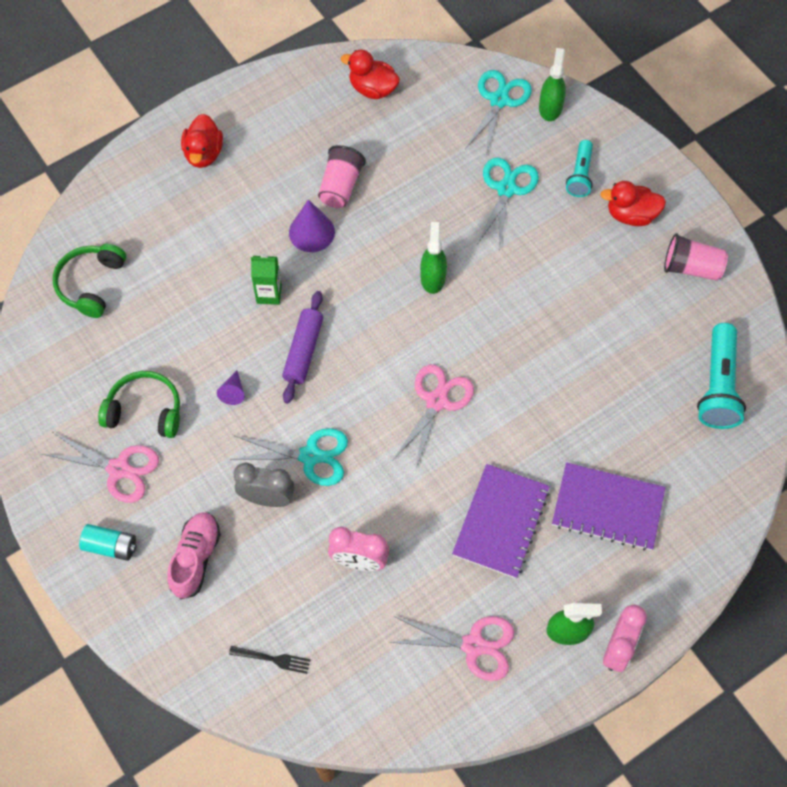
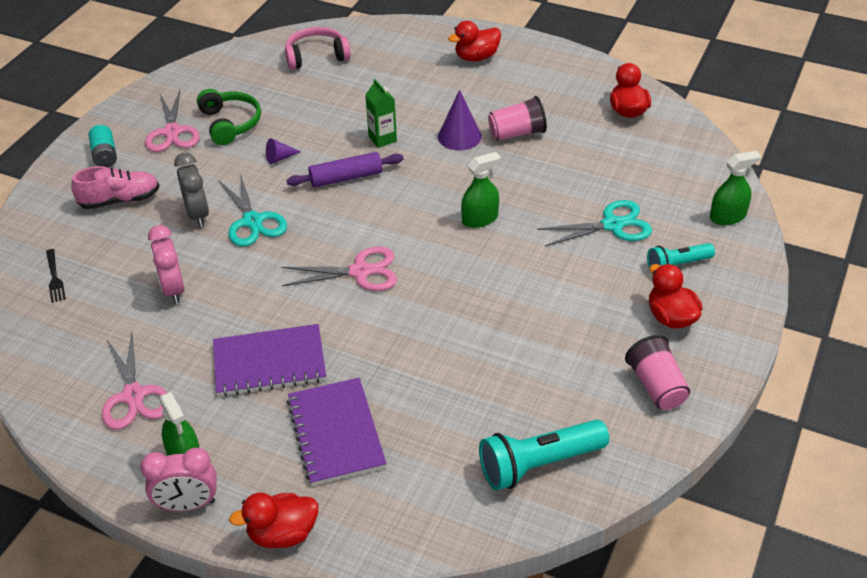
camera: 60 degrees right, 20 degrees down
(91, 284) = (316, 56): green headphones -> pink headphones
(499, 100) = (698, 183): turquoise scissors -> none
(684, 592) = (282, 534): none -> red duck

